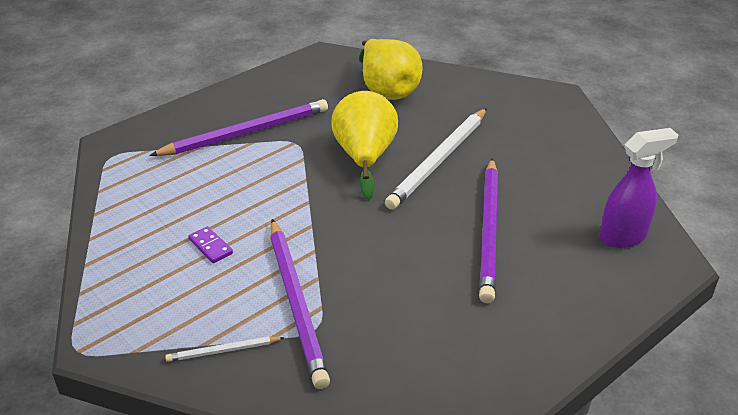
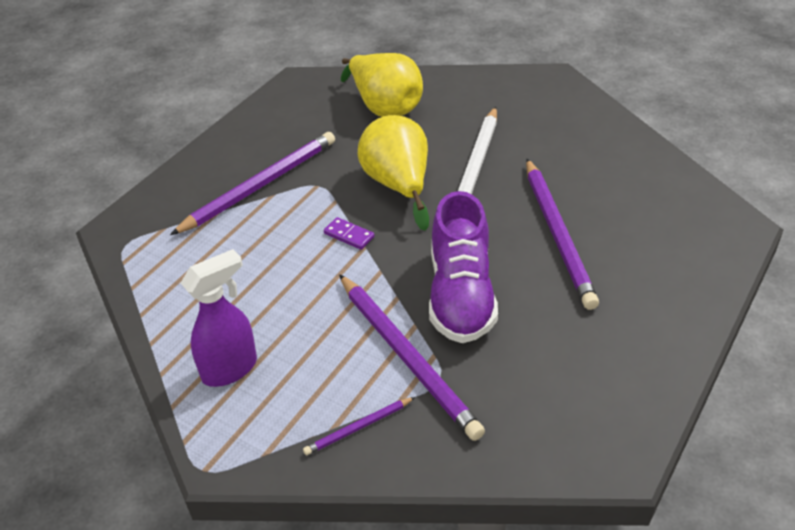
camera: 15 degrees left, 5 degrees up
(210, 246) = (287, 319): purple domino -> purple domino (349, 235)
(223, 351) = (358, 428): white pencil -> purple pencil
(372, 262) = (461, 295): none -> purple shoe
(623, 237) = (684, 211): purple spray bottle -> purple spray bottle (230, 369)

